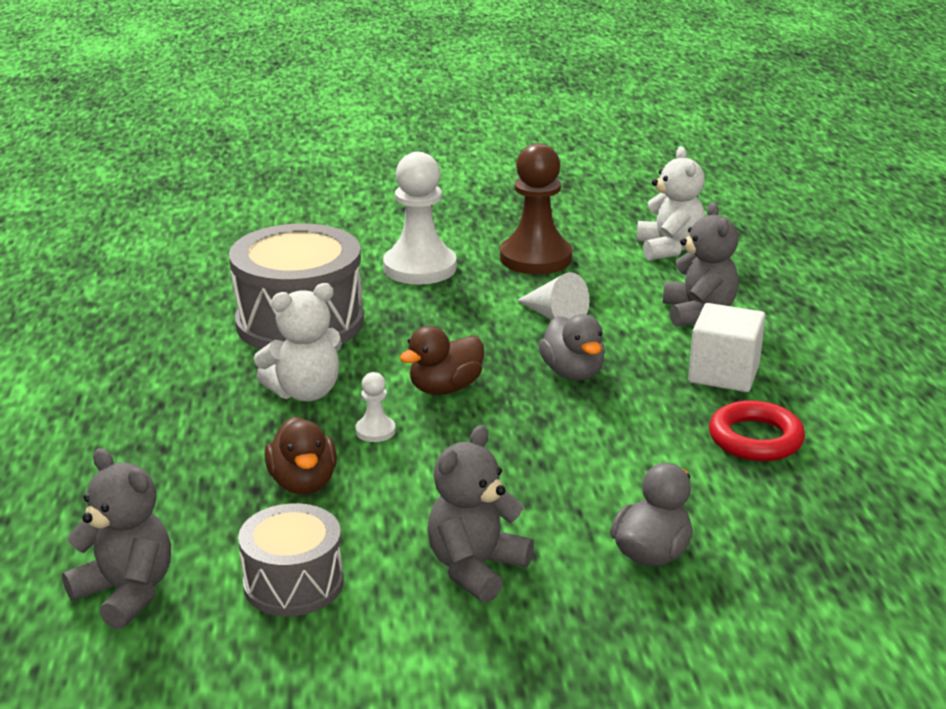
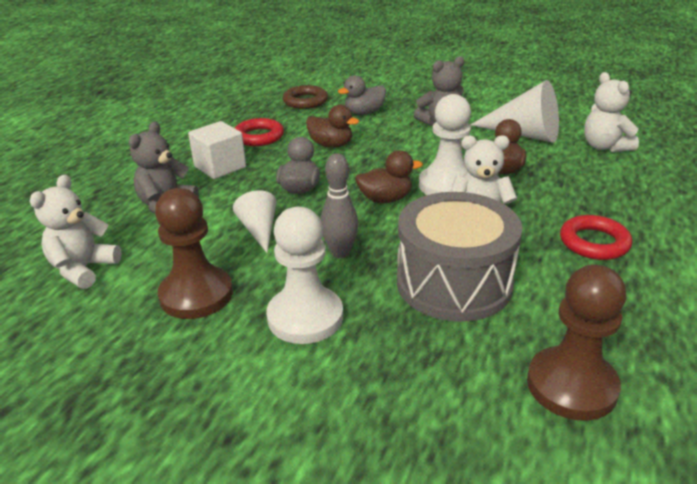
camera: 150 degrees left, 5 degrees up
(126, 593) = (604, 146): grey teddy bear -> white teddy bear
(149, 401) = (594, 242): none -> red ring
(168, 281) = (571, 385): none -> brown pawn
(293, 583) = (524, 134): grey drum -> white cone
(375, 431) = (447, 185): white pawn -> white pawn, size x2.26
(441, 319) = (340, 252): none -> grey bowling pin
(619, 455) = (331, 145): none -> brown duck
(808, 553) = (305, 101): none -> brown ring

